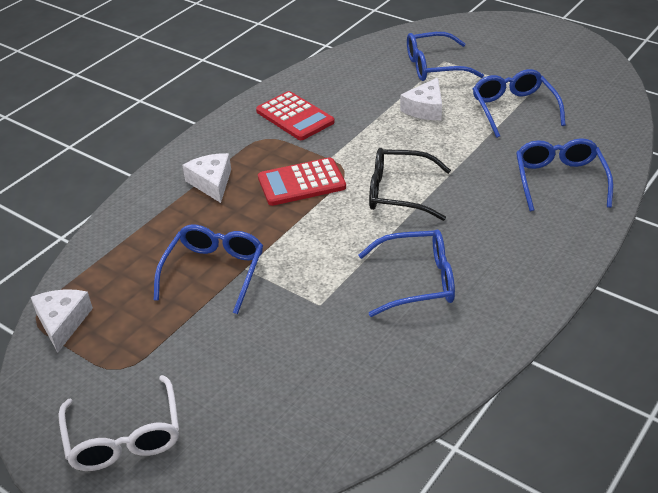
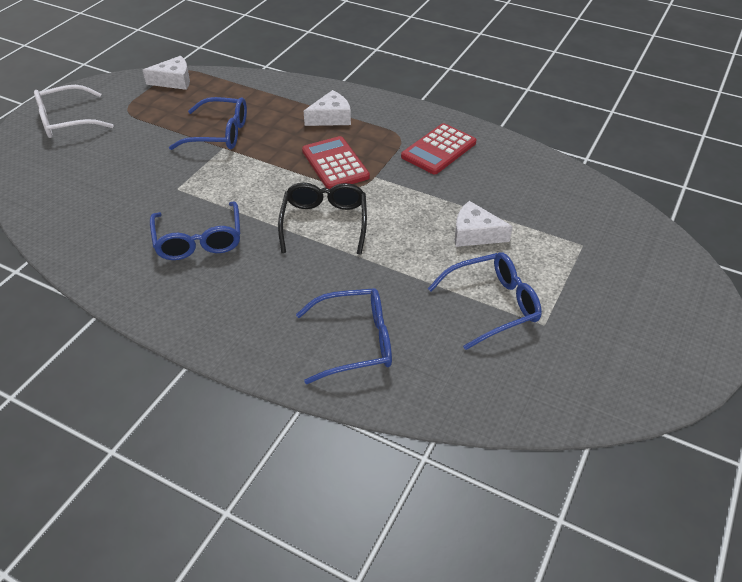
camera: 80 degrees right, 5 degrees up
(434, 66) = (566, 237): blue glasses -> none

